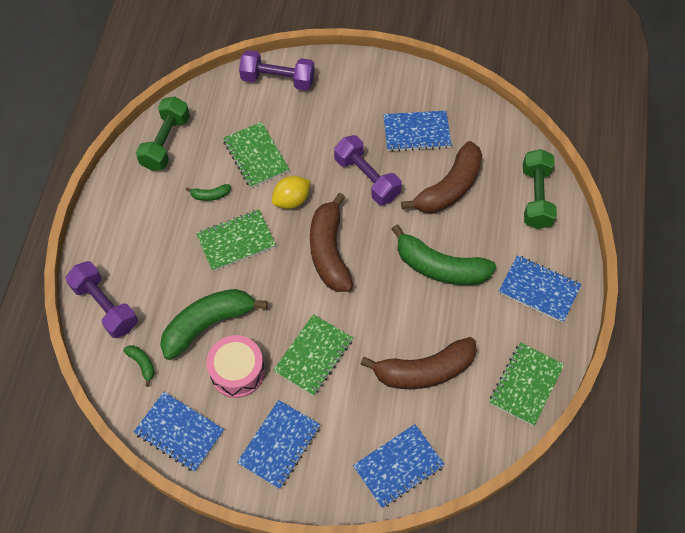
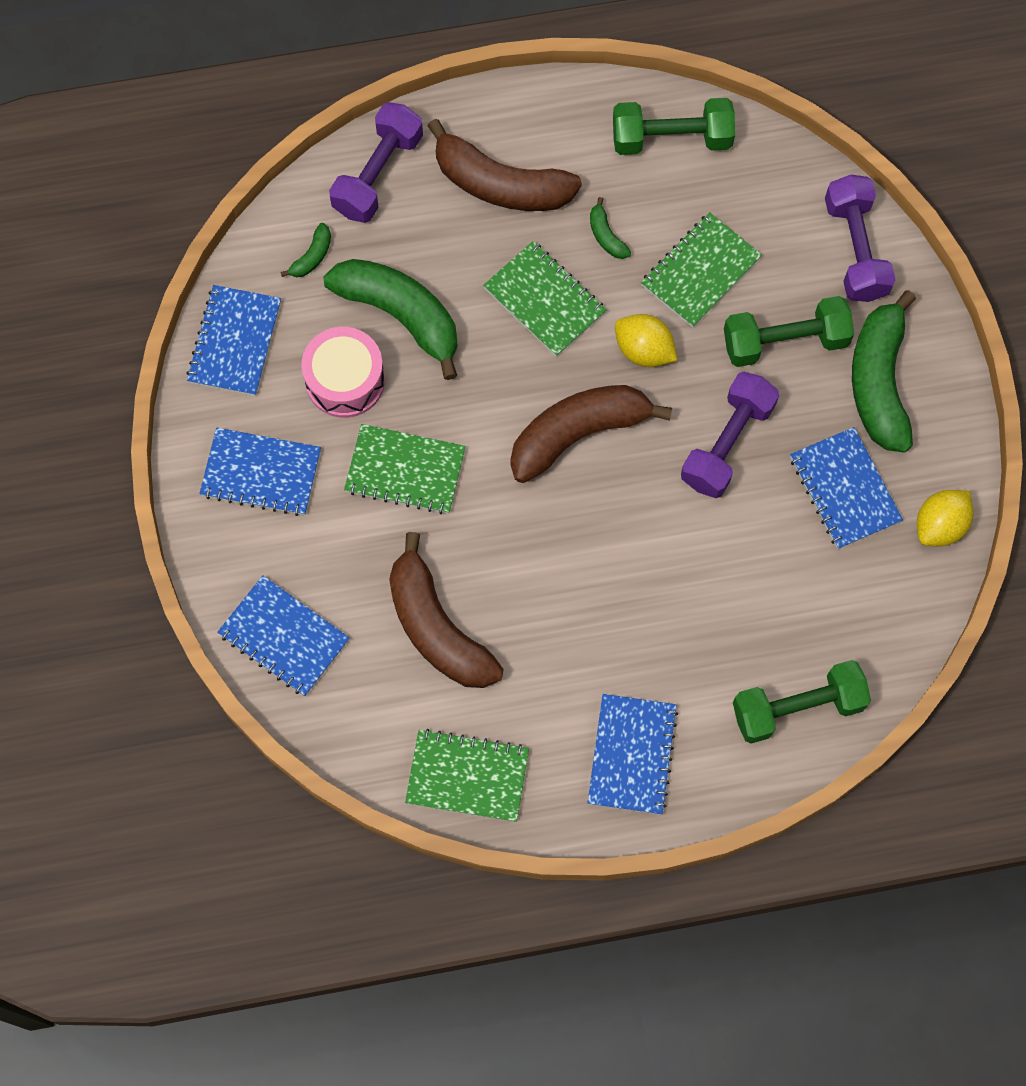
camera: 70 degrees right, 10 degrees up
(317, 130) = (785, 341): none -> green dumbbell
(440, 267) = (613, 599): green banana -> green banana (879, 381)
(449, 188) = (760, 570): brown banana -> brown banana (500, 184)
(454, 97) = (940, 525): none -> yellow lemon

